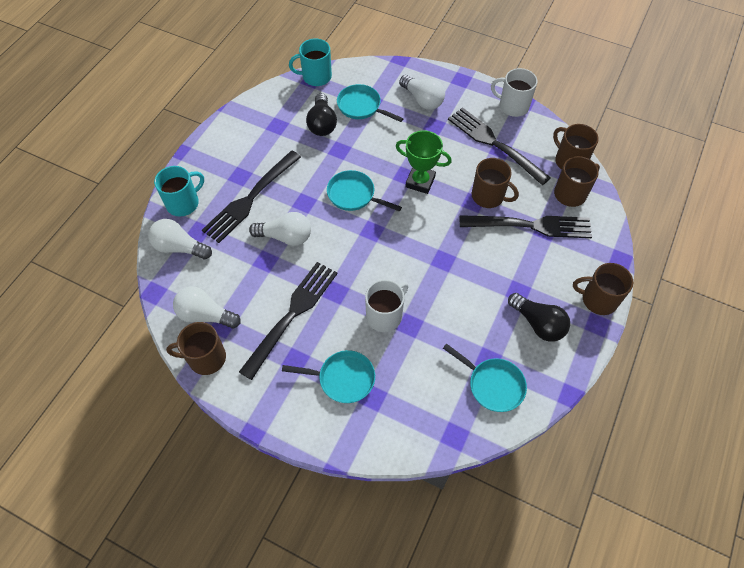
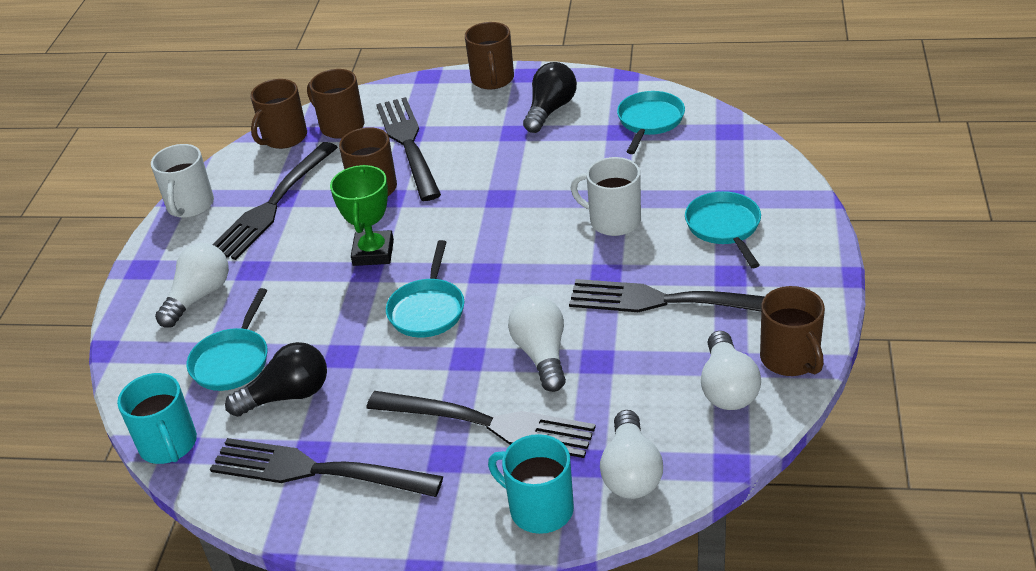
camera: 105 degrees left, 20 degrees down
(264, 126) = (316, 470): none -> black fork

